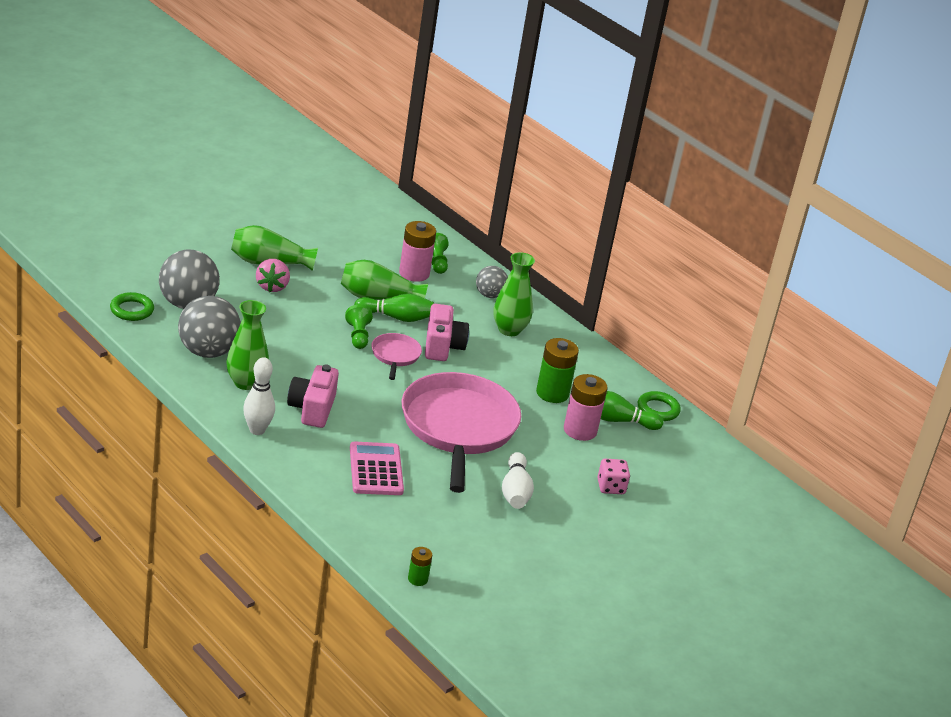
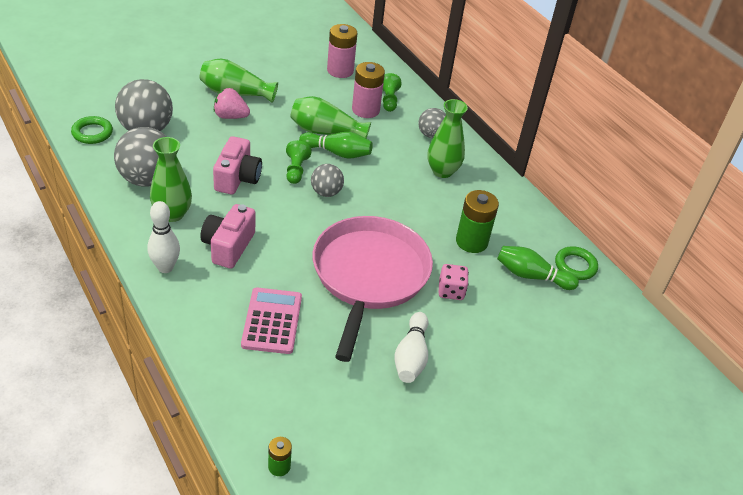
camera: 10 degrees right, 10 degrees up
(272, 287) = (230, 116): pink strawberry -> pink strawberry turned 90 degrees clockwise
(395, 355) = (326, 192): pink pan -> grey ball
(442, 346) = (374, 185): pink camera -> pink camera (237, 178)
(580, 430) = (492, 286): pink battery -> pink battery (340, 70)
(611, 487) = (513, 357): pink dice -> pink dice (451, 291)

